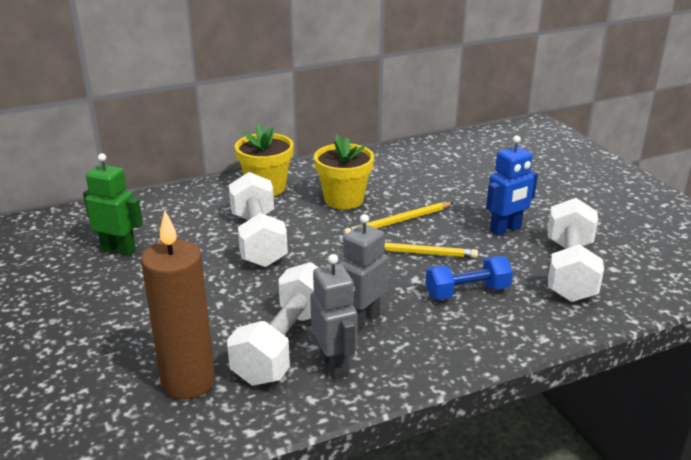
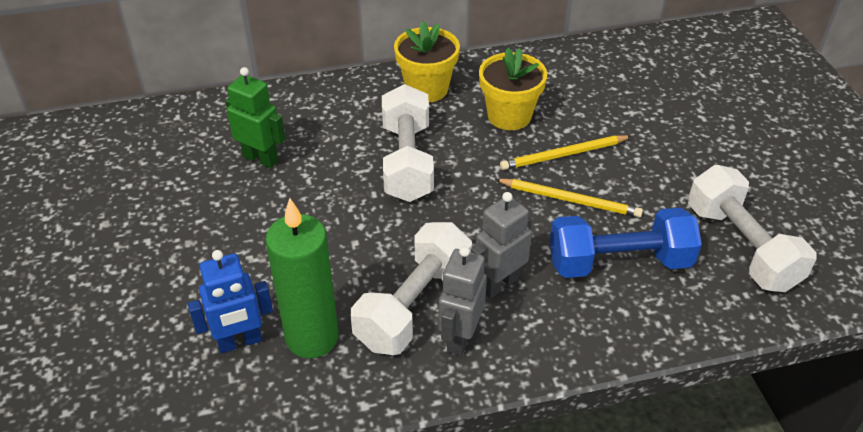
camera: 10 degrees right, 15 degrees up
(188, 382) = (312, 337): brown candle -> green candle
(334, 365) = (460, 337): grey robot -> grey robot turned 150 degrees counterclockwise
(467, 292) = (619, 262): blue dumbbell -> blue dumbbell, size x1.56
(505, 229) = (683, 180): blue robot -> blue robot (240, 342)
(569, 270) = (741, 247): white dumbbell -> white dumbbell turned 45 degrees counterclockwise

